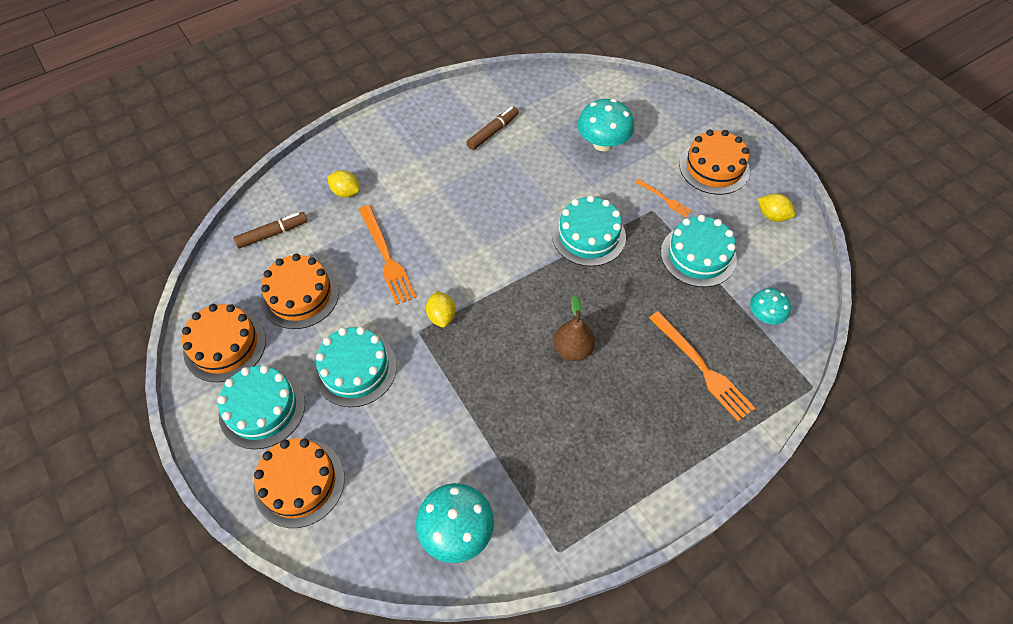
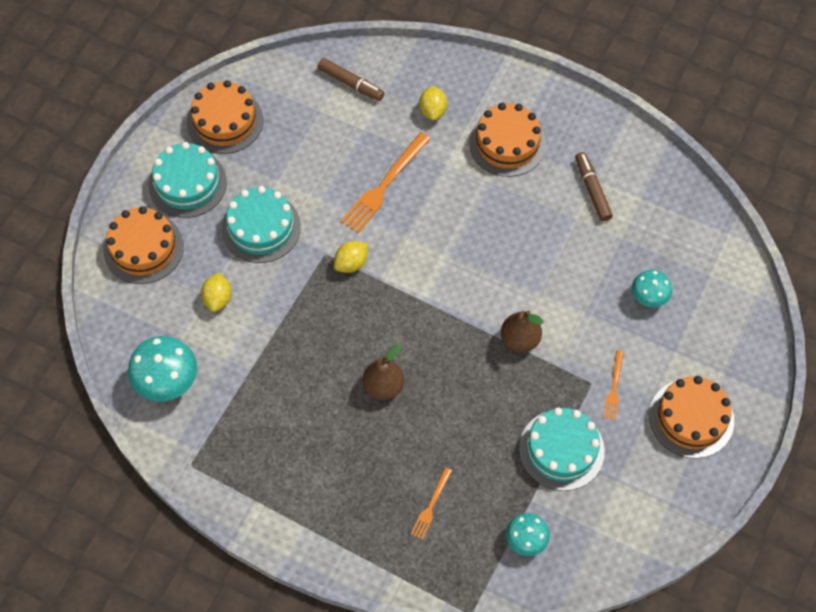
camera: 60 degrees right, 5 degrees up
(300, 295) = (304, 143): orange cake -> orange cake (507, 143)
(492, 132) = (592, 190): brown marker -> brown marker turned 120 degrees counterclockwise
(588, 235) = (520, 340): turquoise cake -> brown pear
(602, 143) = (649, 297): turquoise mushroom -> turquoise mushroom, size x0.61
(702, 368) = (431, 505): orange fork -> orange fork, size x0.54
(772, 216) = (662, 501): yellow lemon -> yellow lemon (218, 298)

